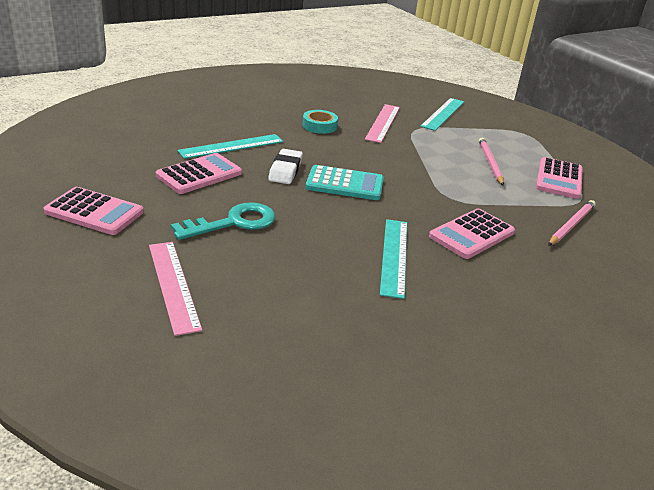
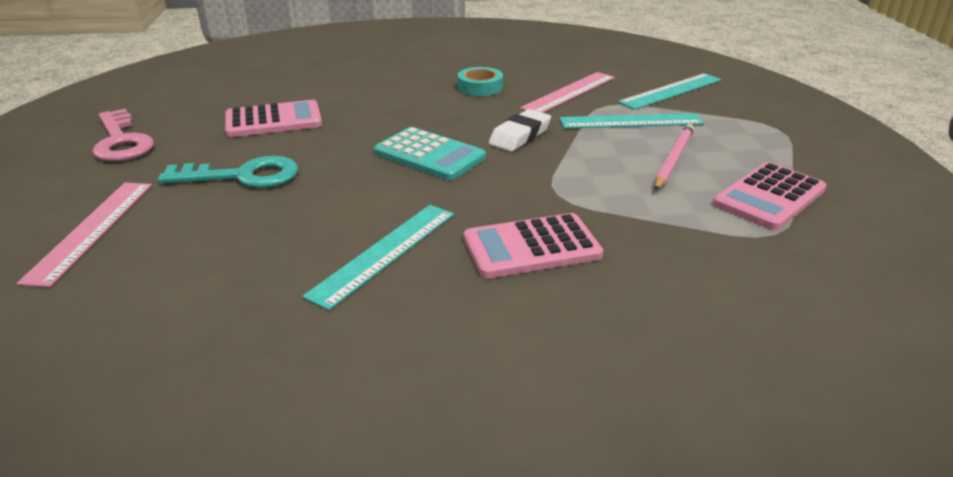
camera: 30 degrees right, 0 degrees up
(94, 212) = (121, 141): pink calculator -> pink key
(231, 146) = (347, 96): turquoise ruler -> turquoise ruler (631, 121)
(285, 170) = (375, 130): white eraser -> white eraser (520, 136)
(571, 225) = (717, 266): pink pencil -> none

